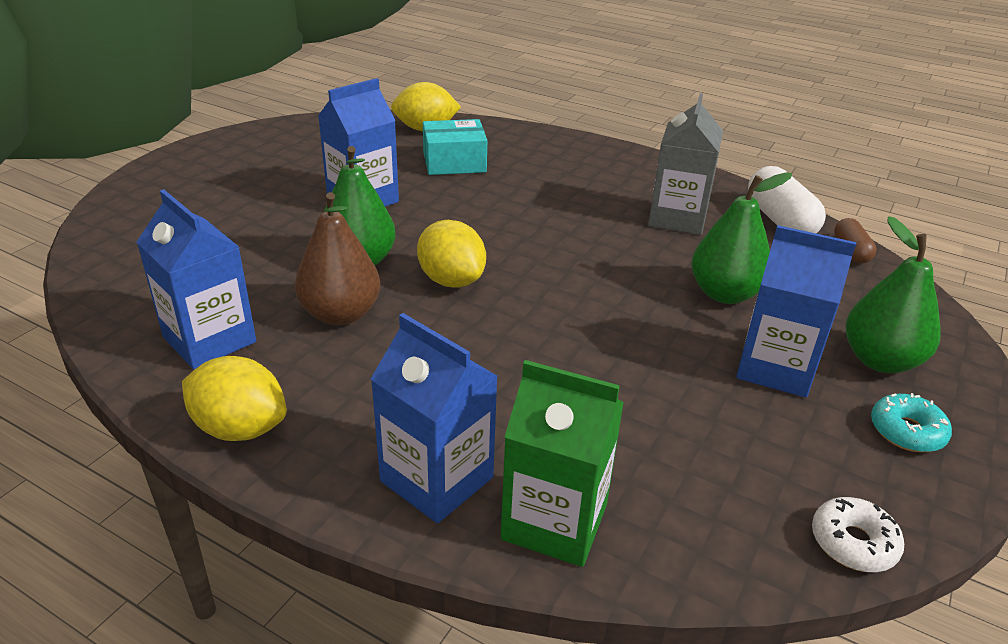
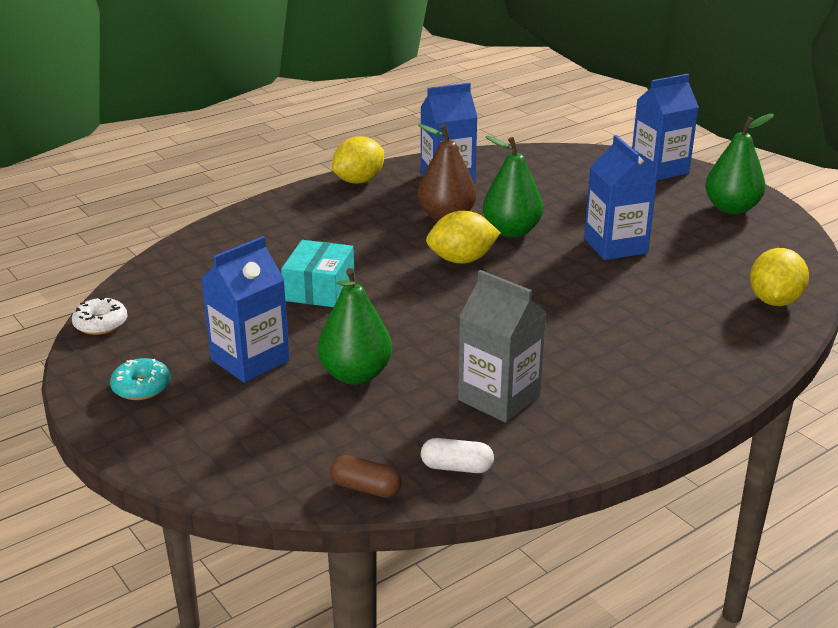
camera: 115 degrees right, 5 degrees down
(437, 479) = (272, 221): blue carton -> blue carton (659, 169)
(454, 162) = (681, 301): turquoise box -> turquoise box (319, 289)
(554, 521) = (212, 245): green carton -> none
(780, 220) = (457, 467): white capsule -> white capsule, size x0.57
(880, 360) = (211, 415): green pear -> green pear (731, 209)

